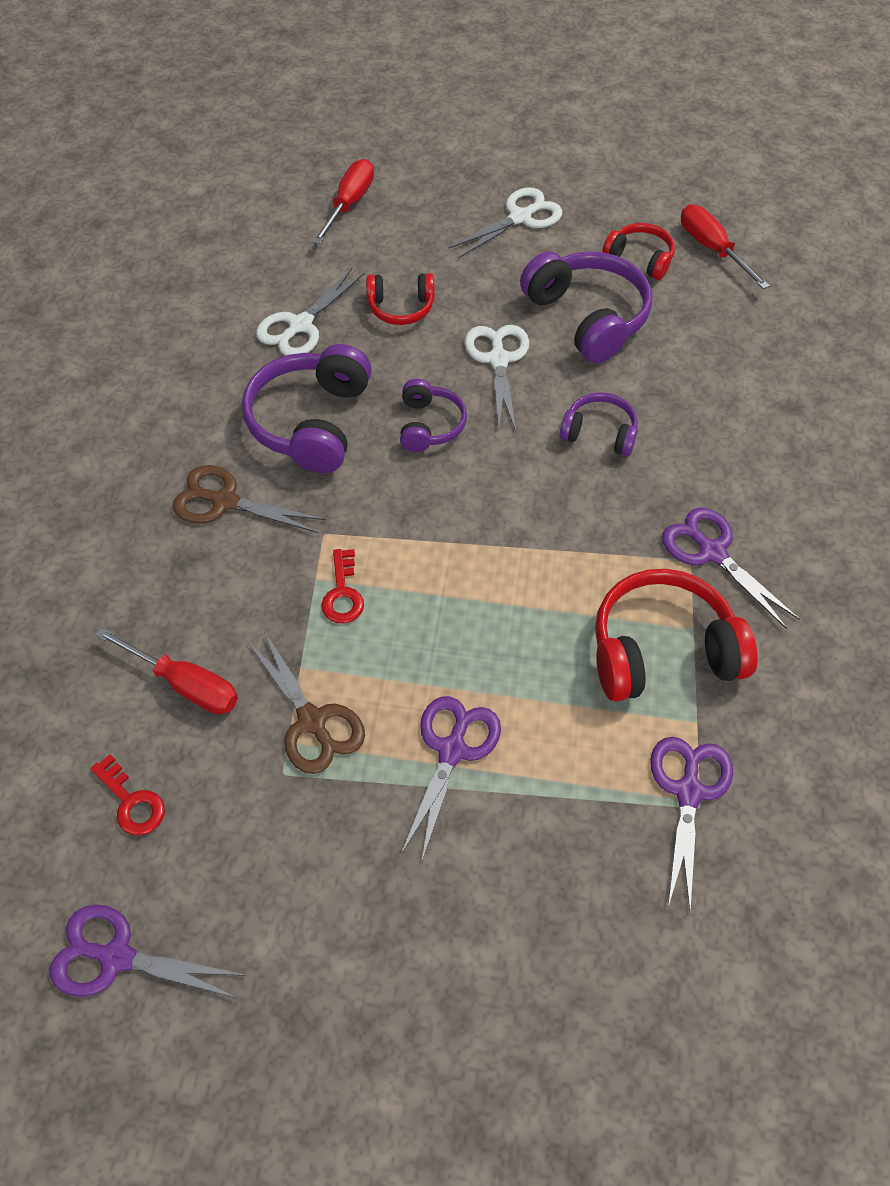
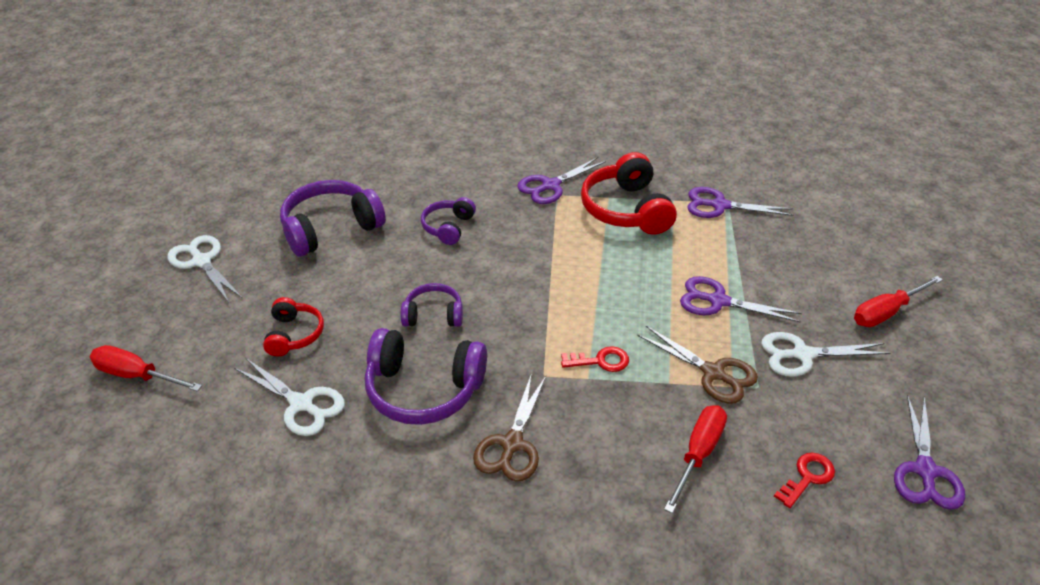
camera: 90 degrees left, 15 degrees down
(312, 721) = (713, 373): brown scissors -> brown scissors turned 75 degrees clockwise
(498, 360) = (368, 276): white scissors -> white scissors (802, 355)
(640, 259) = (273, 200): red headphones -> none
(712, 249) = (273, 166): red screwdriver -> red screwdriver (886, 312)

